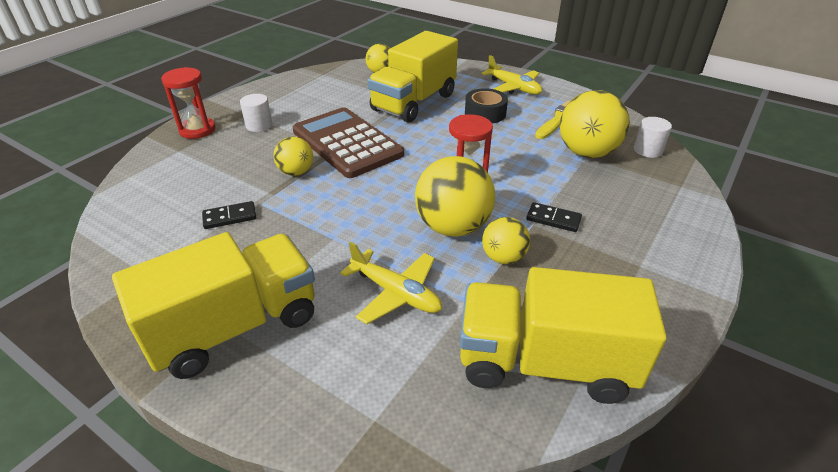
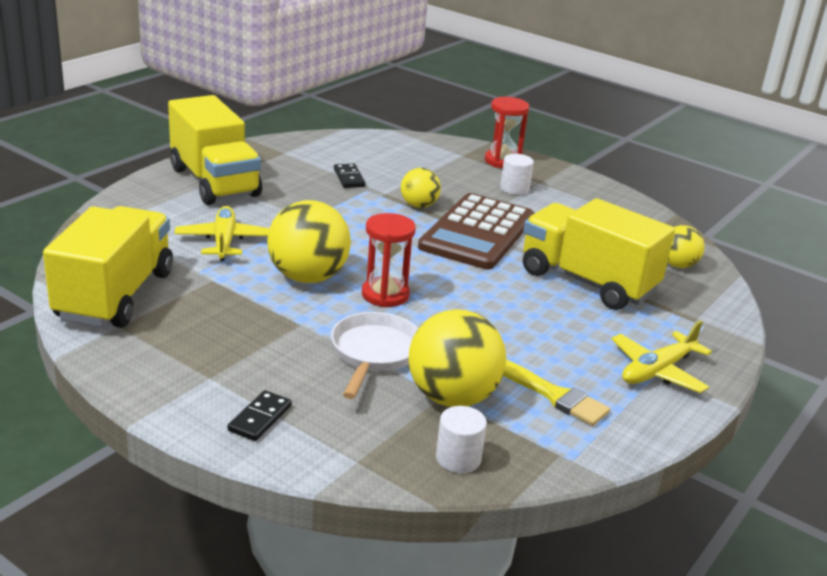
camera: 90 degrees right, 10 degrees down
(347, 143) = (477, 233): brown calculator -> brown calculator turned 150 degrees clockwise
(396, 293) = (224, 241): yellow plane -> yellow plane turned 135 degrees clockwise
(485, 113) = (563, 332): black tape -> none
(503, 257) = (251, 297): yellow ball -> none
(553, 219) = (306, 338): black domino -> black domino (260, 418)
(555, 185) = (374, 353): none -> white pan

